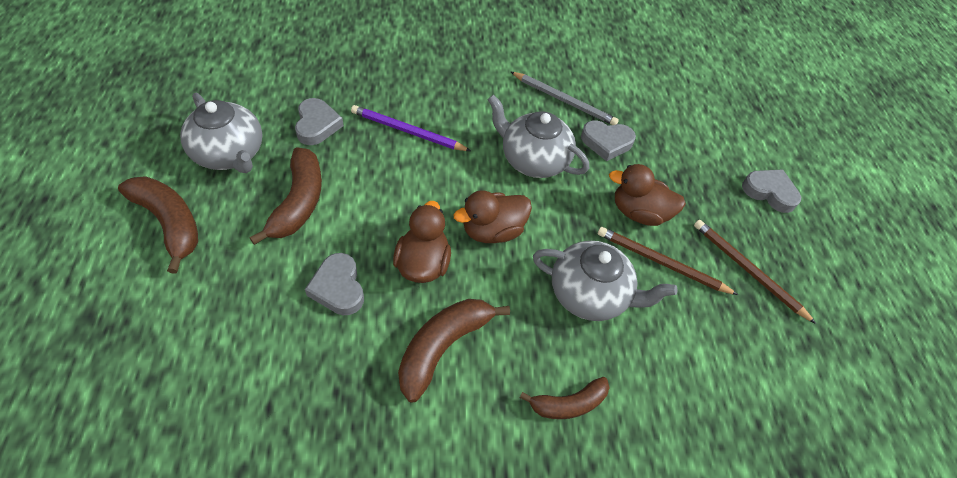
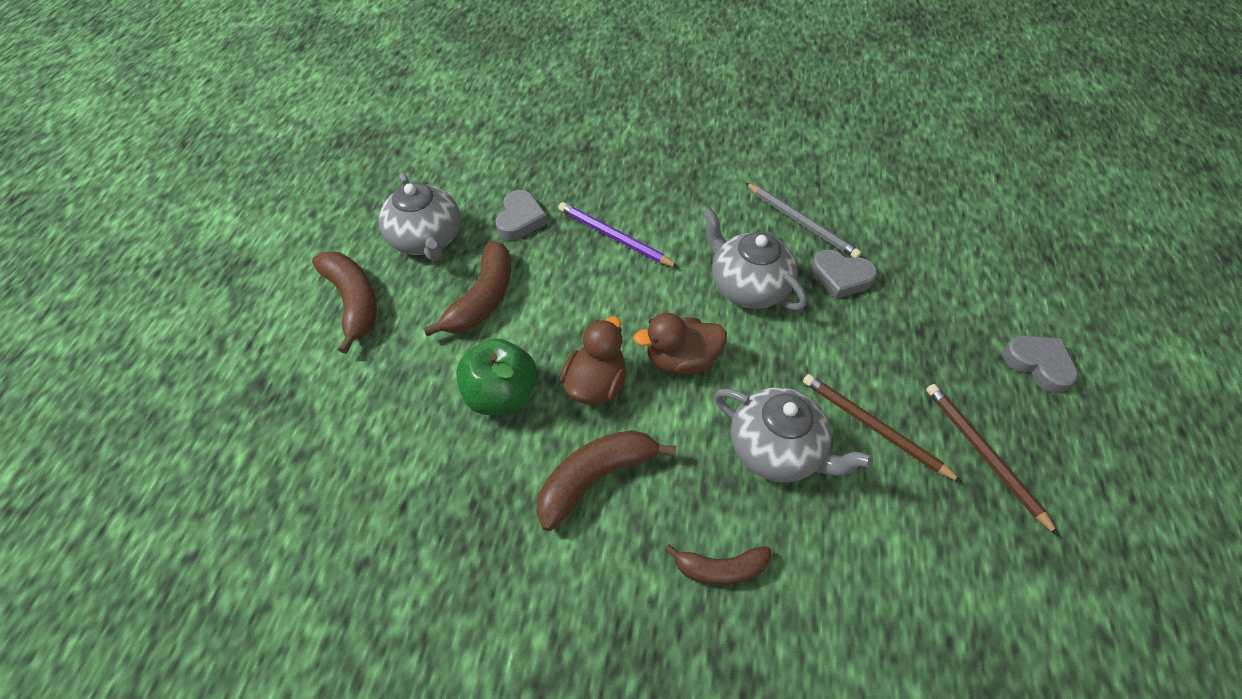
camera: 20 degrees right, 0 degrees up
(338, 288) = (501, 395): grey heart -> green apple
(639, 213) = (860, 365): brown duck -> none

